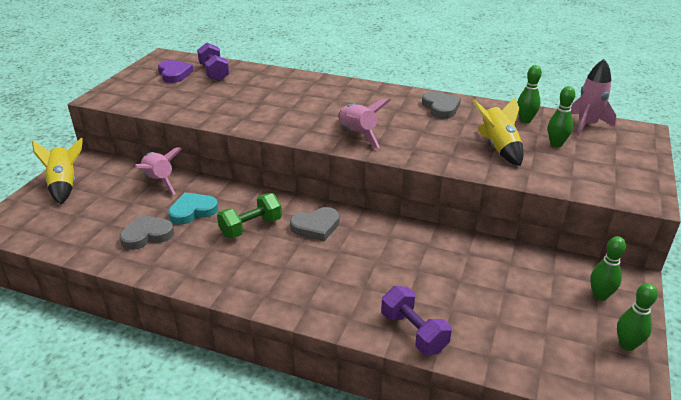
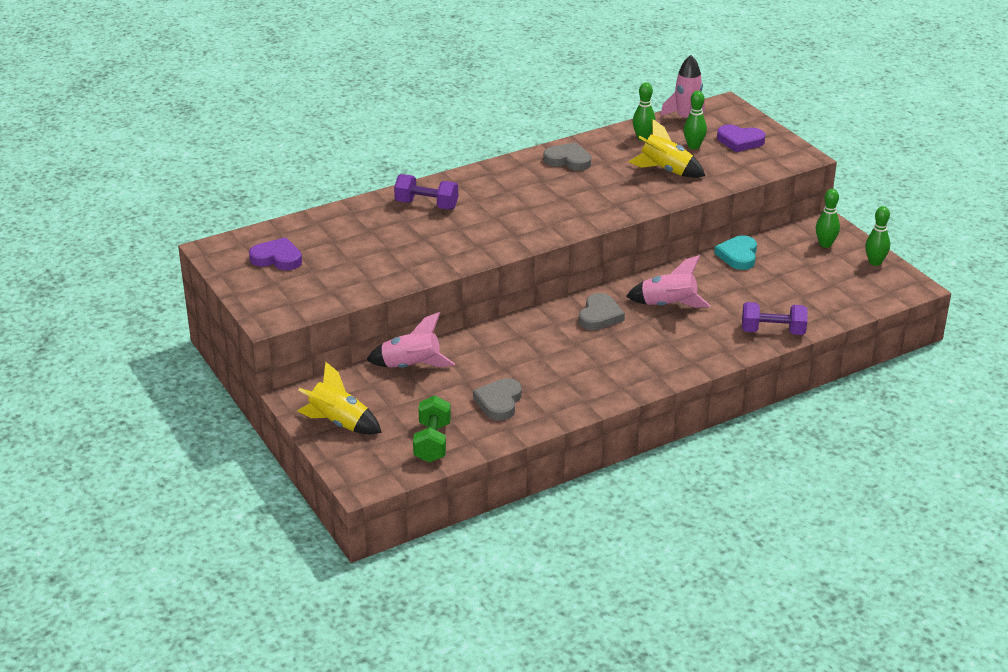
camera: 50 degrees left, 0 degrees up
(193, 211) = (492, 366): turquoise heart -> turquoise heart (738, 255)
(214, 73) = (312, 236): purple dumbbell -> purple dumbbell (426, 205)
(251, 227) = (559, 346): green dumbbell -> green dumbbell (432, 442)
(357, 134) = (557, 217): pink rocket -> pink rocket (668, 305)
(606, 160) = (740, 141): none -> purple heart

